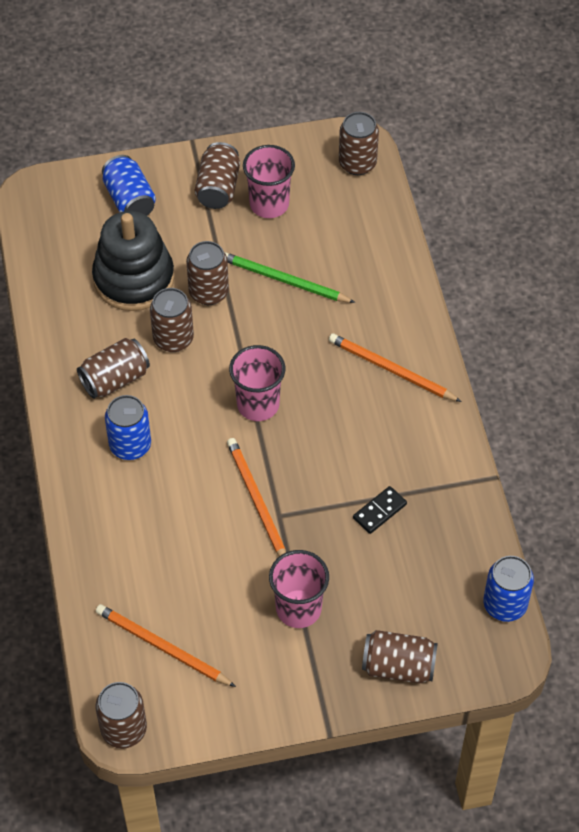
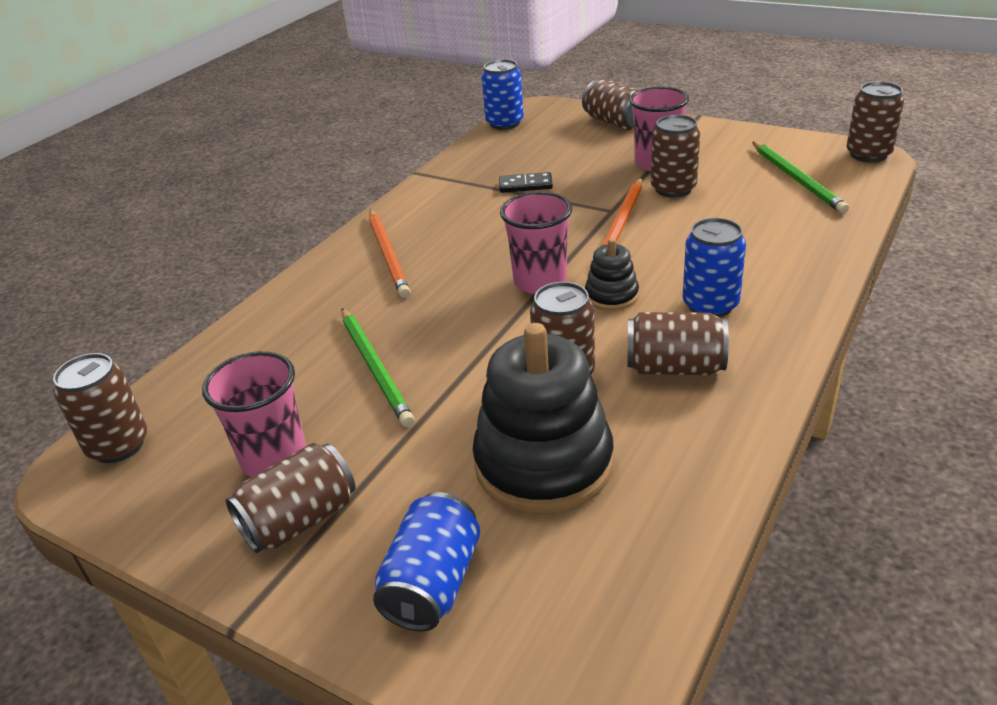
camera: 135 degrees left, 20 degrees down
(162, 647) = (797, 179): orange pencil -> green pencil
(199, 418) = (611, 296): none -> black stacking toy
(208, 292) = (470, 399): brown can -> brown can (673, 189)

